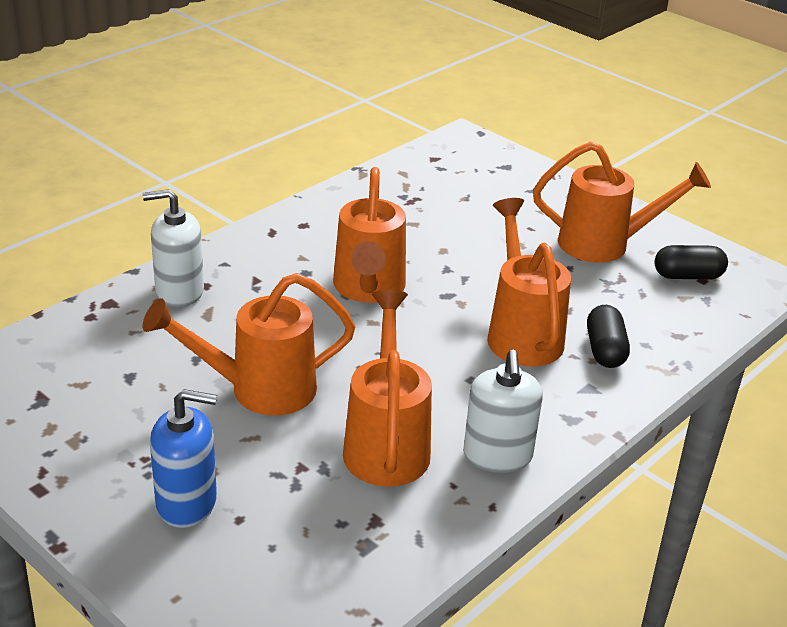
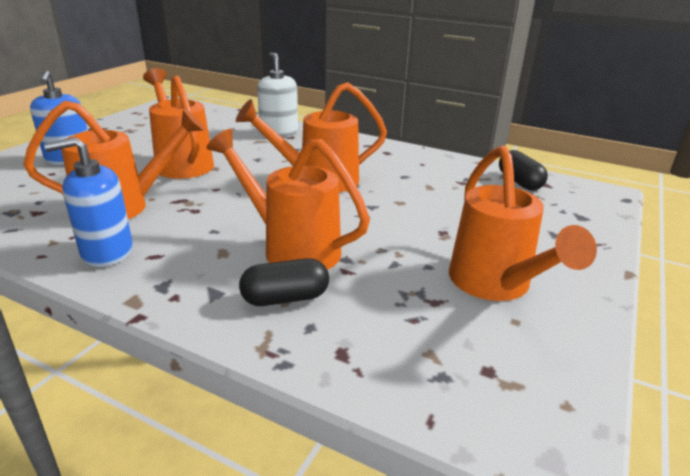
camera: 75 degrees right, 5 degrees down
(497, 456) = (107, 252): white soap dispenser -> blue soap dispenser
(521, 333) = (292, 248): orange watering can -> orange watering can turned 120 degrees counterclockwise
(687, 276) = (485, 355): black capsule -> black capsule (519, 182)

